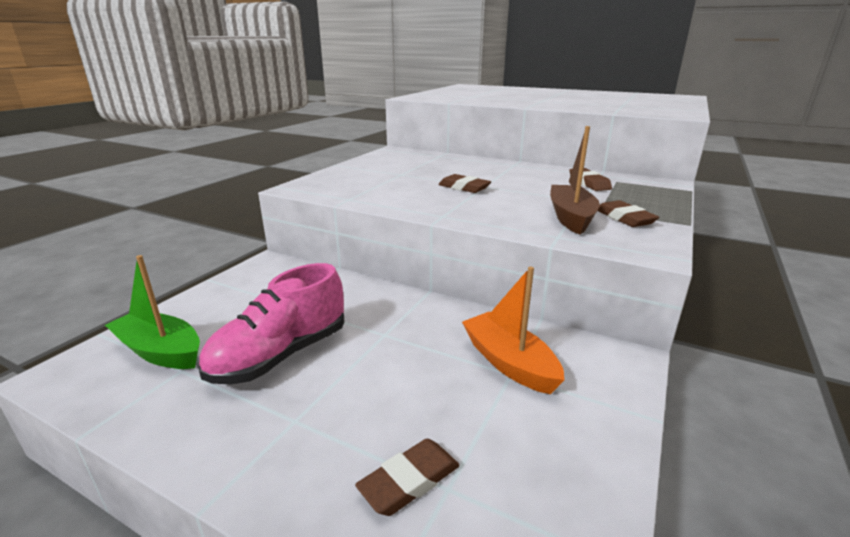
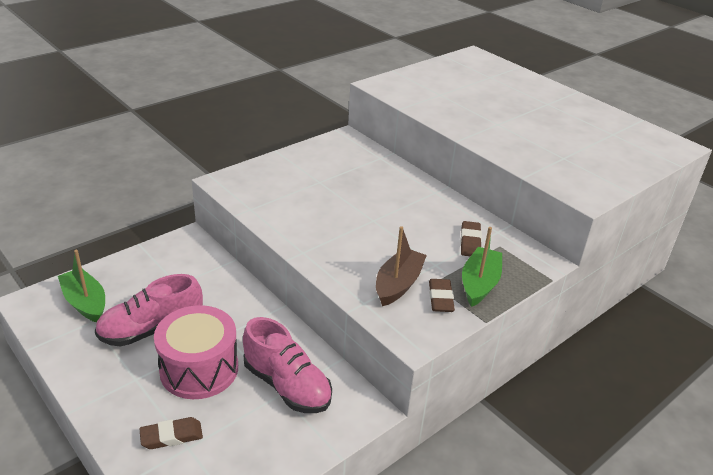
camera: 20 degrees right, 10 degrees up
(381, 379) = (199, 369): none -> pink drum
(464, 187) = (353, 218): brown eraser -> none
(509, 362) = (287, 385): orange boat -> pink shoe
(640, 203) = (479, 284): none -> green boat

